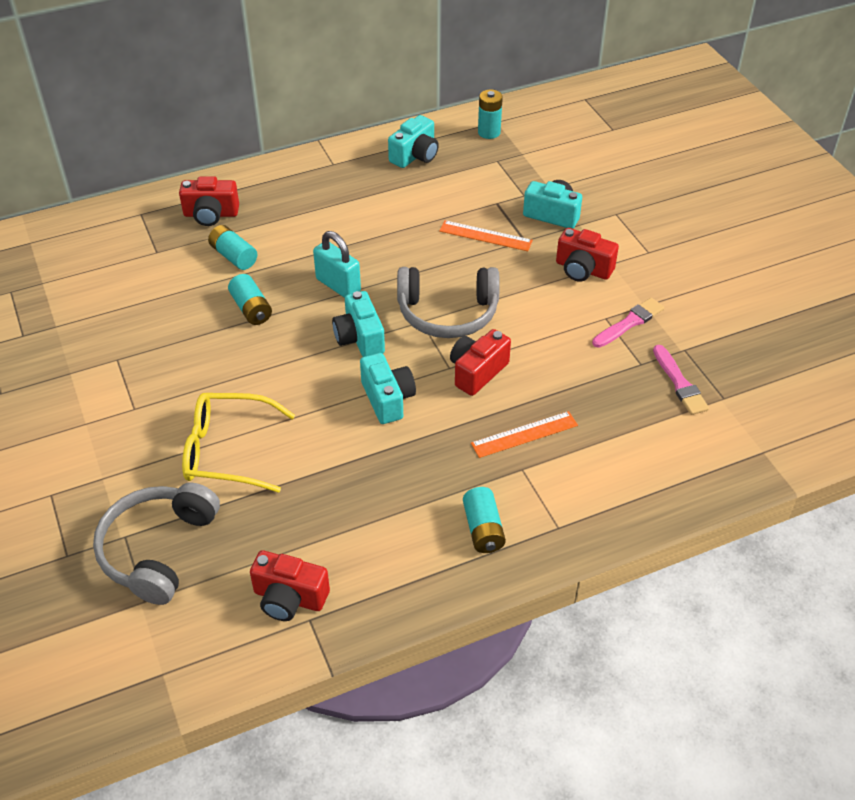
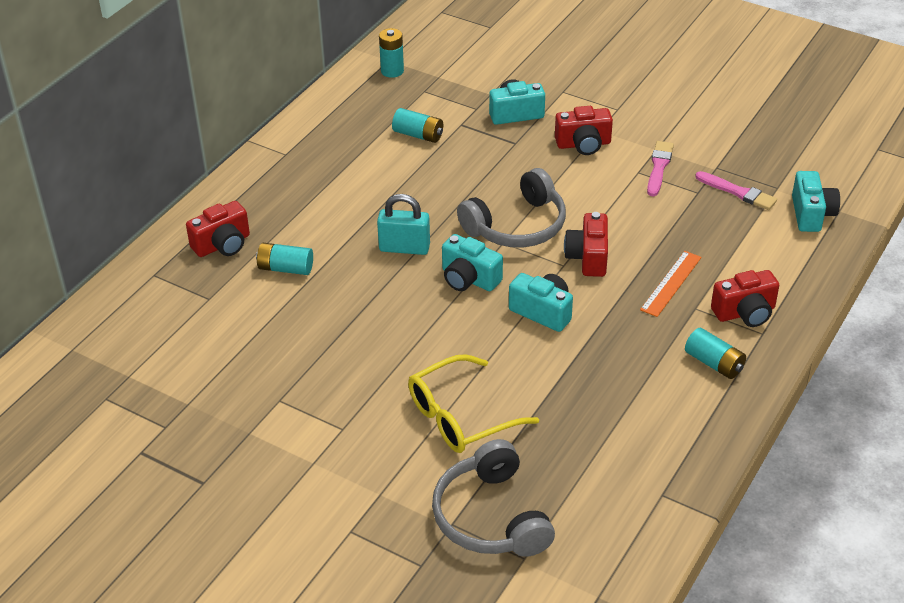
camera: 35 degrees left, 5 degrees down
(251, 309) = (351, 302): turquoise battery -> turquoise battery (418, 135)
(289, 598) = (631, 489): red camera -> red camera (745, 313)
(415, 155) = (350, 116): turquoise camera -> turquoise camera (811, 214)
(485, 236) = (481, 153): orange ruler -> none

